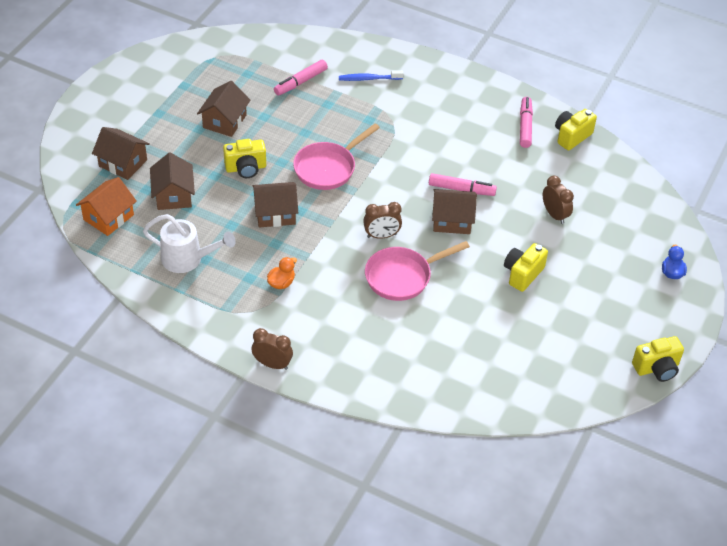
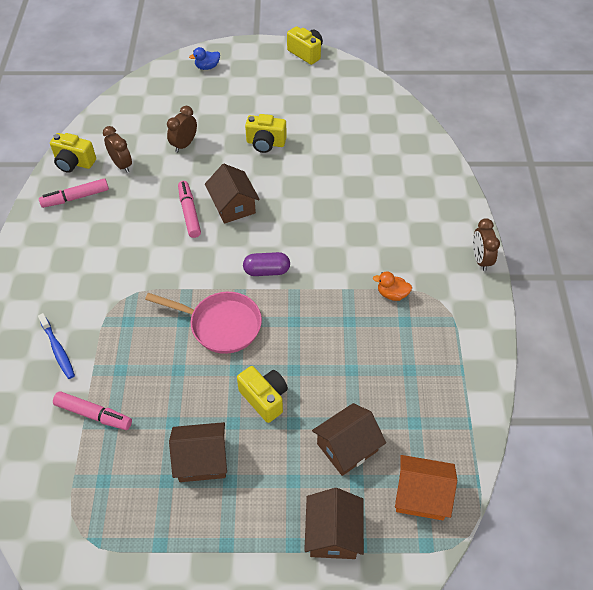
camera: 115 degrees left, 5 degrees up
(188, 259) = (420, 384): white watering can -> none
(275, 213) = (311, 340): brown house -> none
(363, 214) = (267, 271): none -> purple capsule
(381, 236) = (284, 246): brown clock -> brown clock (122, 165)
(402, 276) = (322, 214): pink pan -> none

